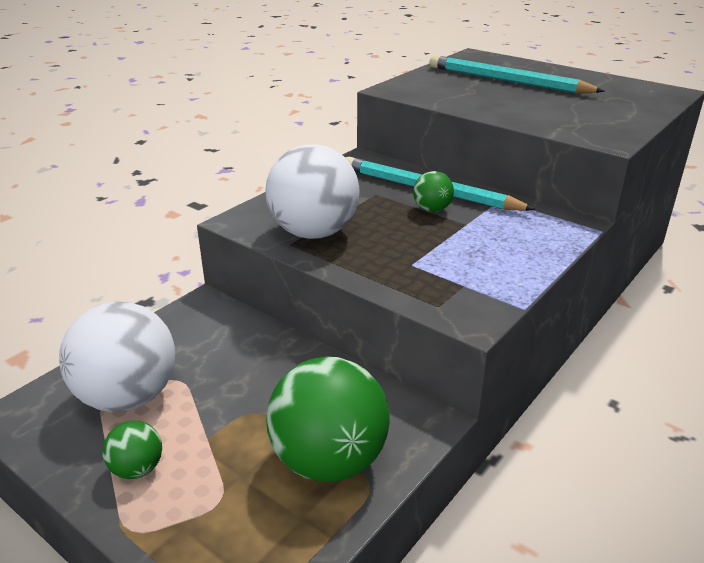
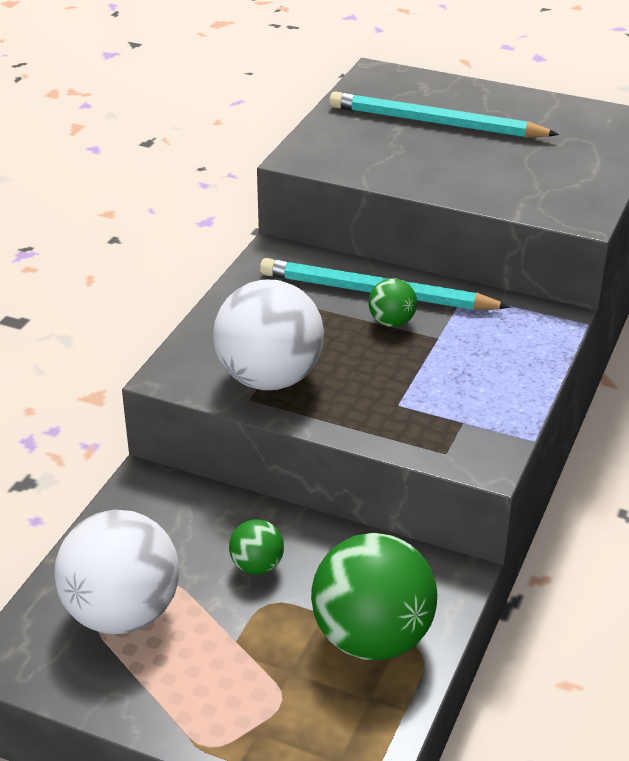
camera: 15 degrees left, 5 degrees up
(137, 469) = (179, 687): green ball -> green ball (257, 566)

